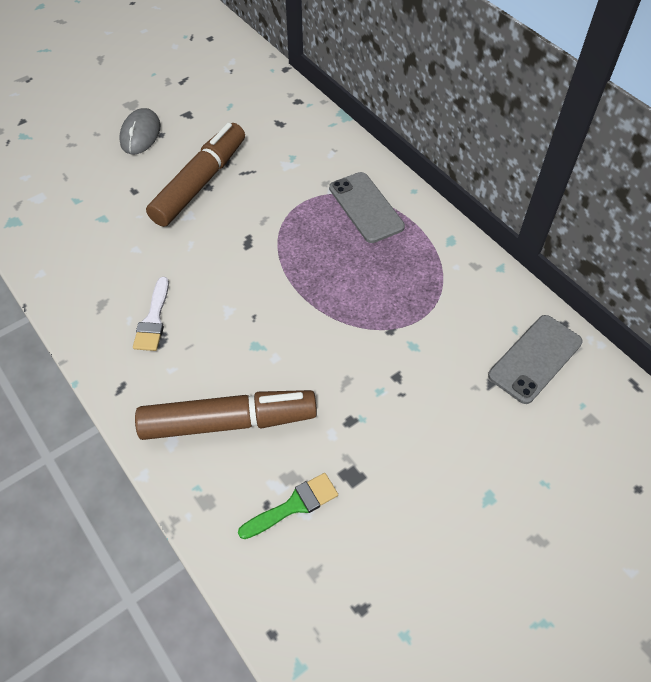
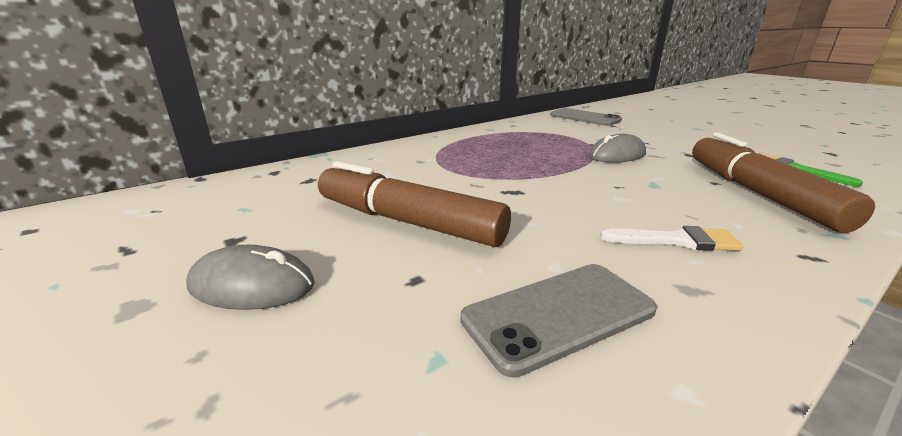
camera: 90 degrees left, 30 degrees down
(346, 344) = (617, 155): none -> grey mouse
(366, 207) = (455, 148): grey phone -> grey phone (559, 314)

